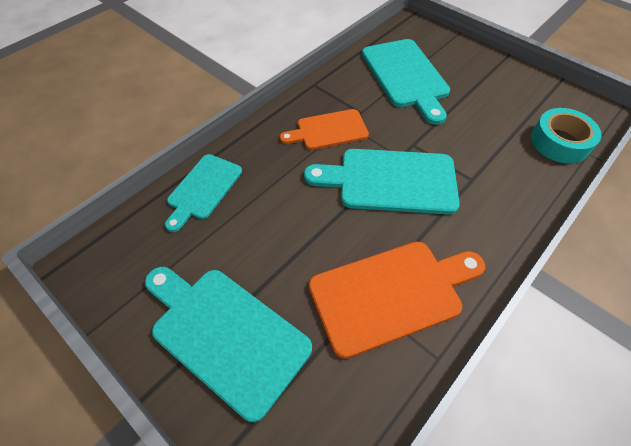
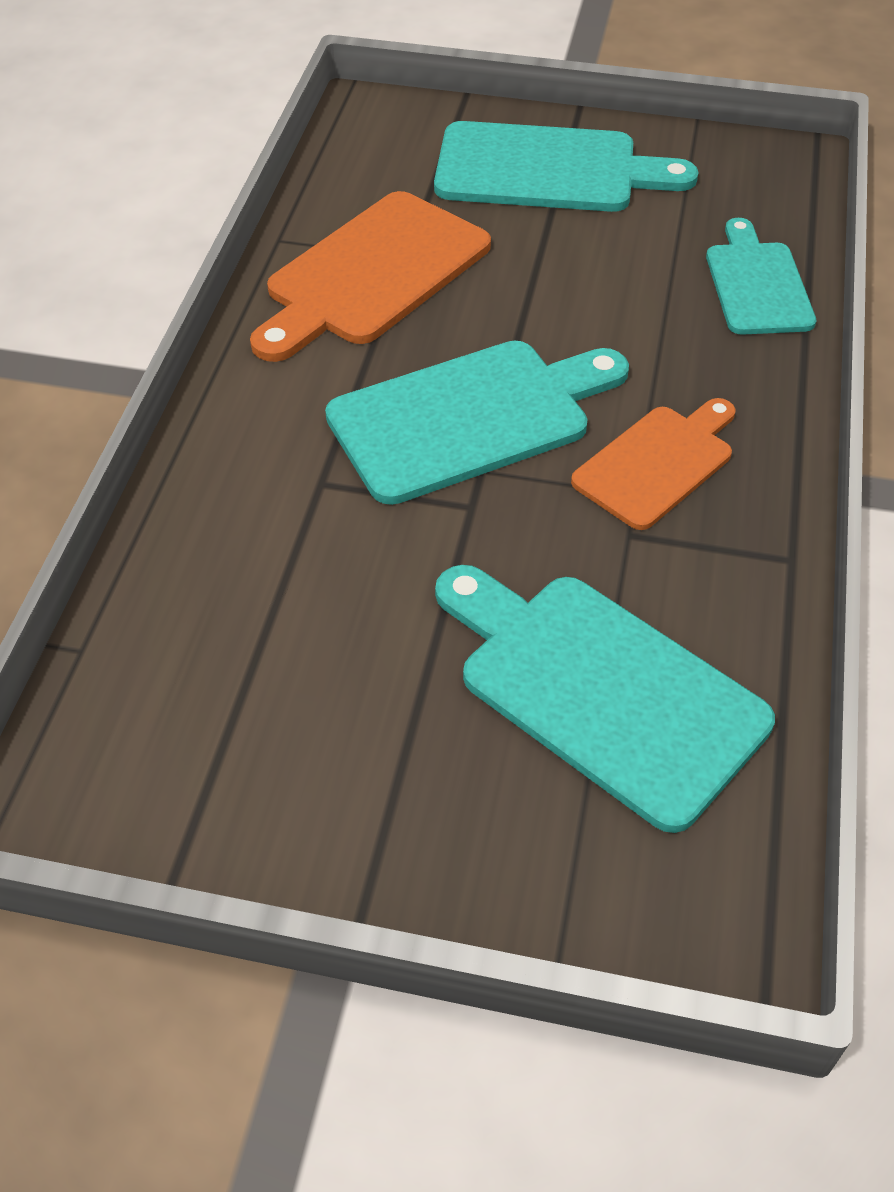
camera: 150 degrees right, 5 degrees down
(560, 142) = (151, 652): turquoise tape -> none

